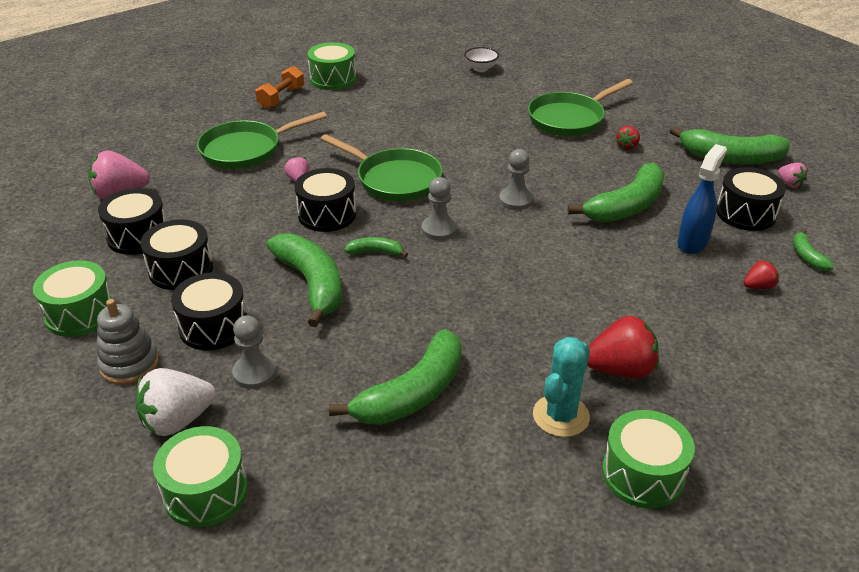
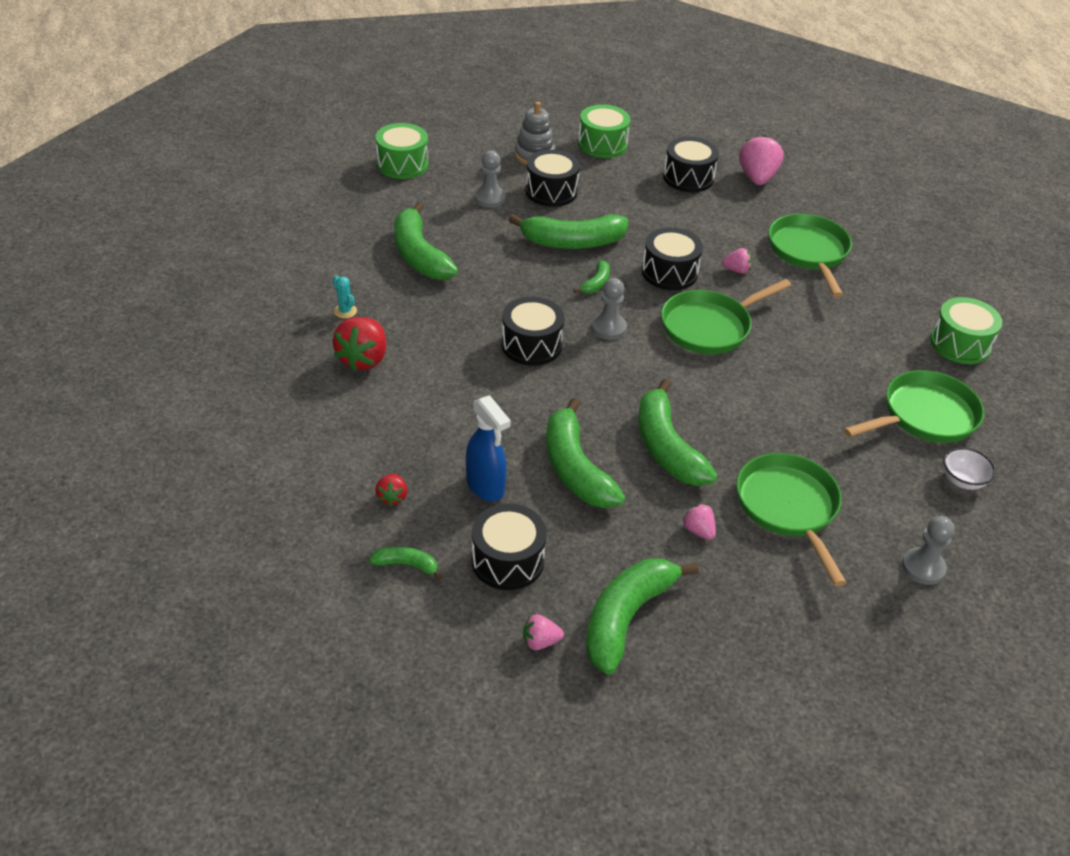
camera: 110 degrees right, 5 degrees up
(177, 420) = (468, 164): white strawberry -> none
(181, 269) = (630, 189): black drum -> black drum (531, 345)
(281, 98) = (918, 297): orange dumbbell -> none
(428, 84) = (924, 416): none -> green pan
(516, 200) = (630, 393): grey pawn -> grey pawn (923, 567)
(561, 172) = (666, 447): none -> green banana
(561, 416) = (345, 311): turquoise cactus -> turquoise cactus, size x0.52
(627, 146) = (698, 531): red strawberry -> pink strawberry
(643, 474) = (267, 326): green drum -> none

